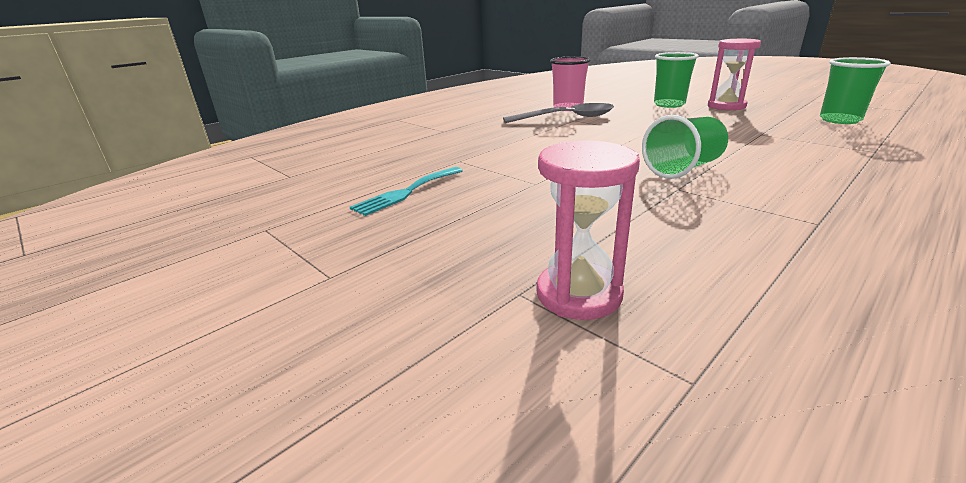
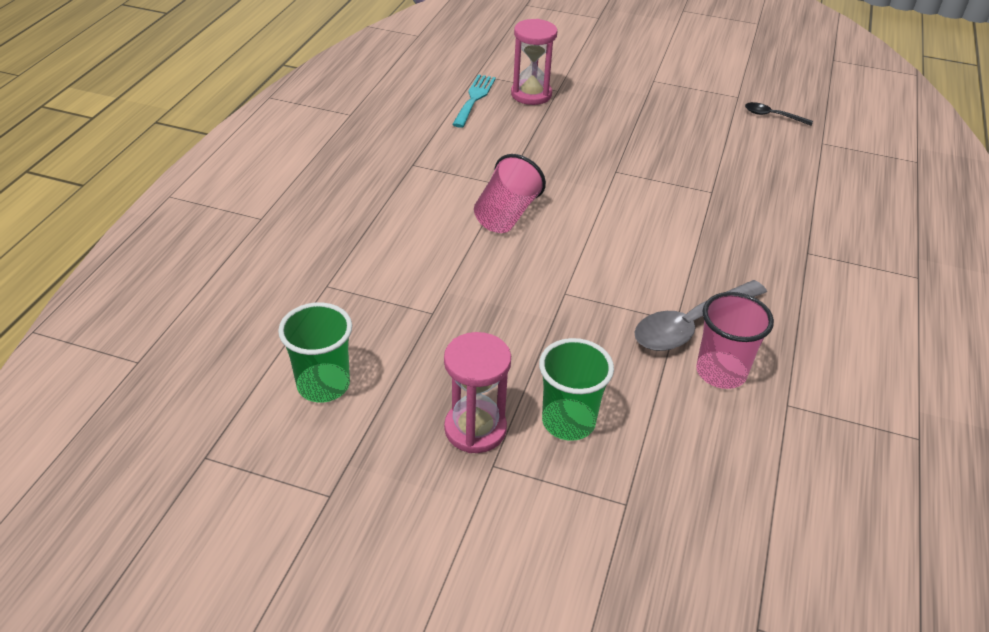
camera: 150 degrees right, 15 degrees up
(278, 202) = (772, 116): none -> black spoon
(406, 192) = (699, 142): turquoise fork -> turquoise fork (474, 98)
(683, 168) = (506, 215): green cup -> pink cup

